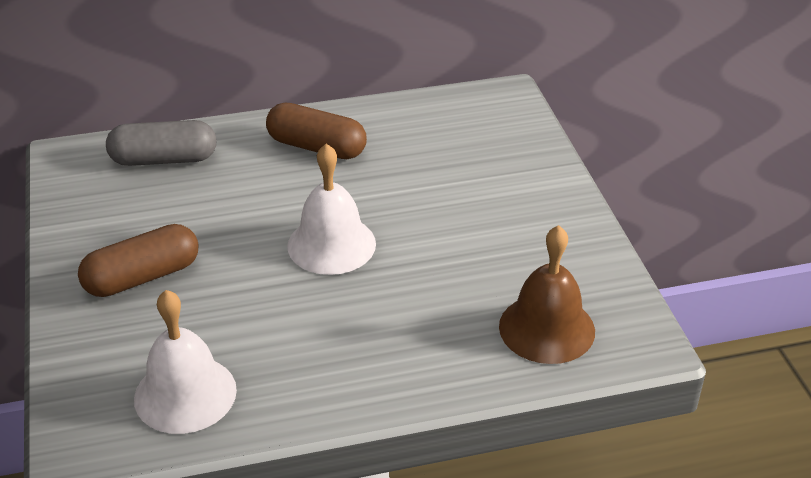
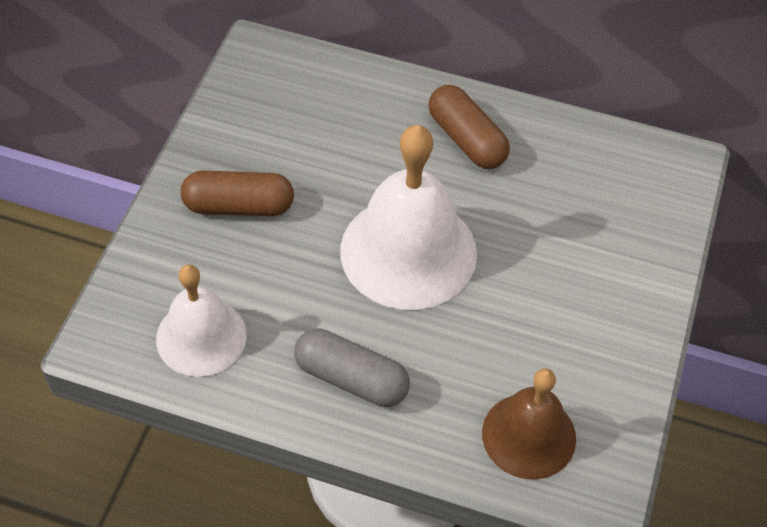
camera: 30 degrees right, 15 degrees up
(164, 159) = (330, 91): grey capsule -> grey capsule (351, 378)
(331, 244) = (408, 251): white bell -> white bell, size x1.60

